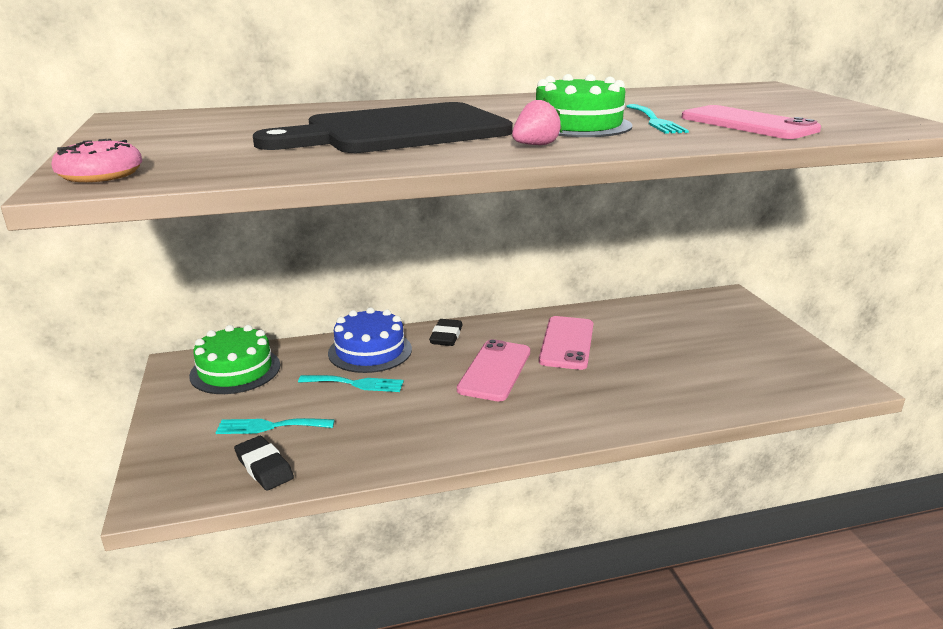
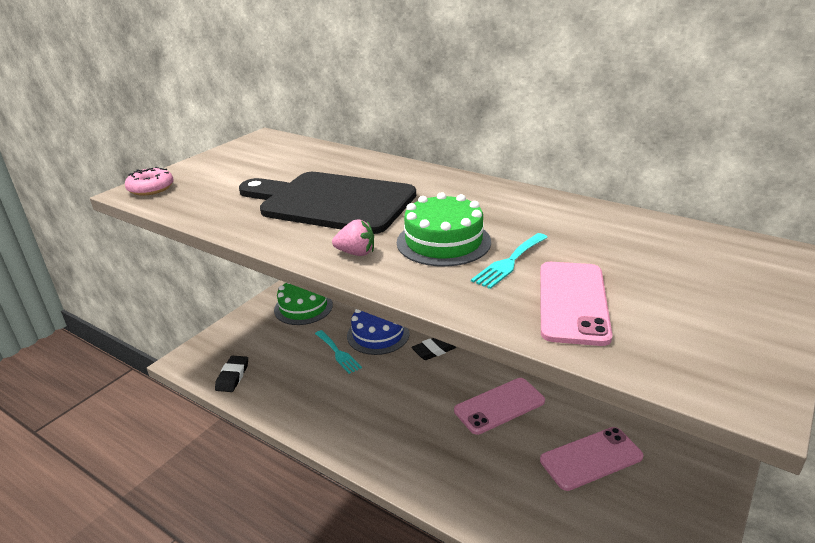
camera: 50 degrees right, 5 degrees up
(270, 426) = (267, 353): turquoise fork -> none
(495, 370) = (419, 395): pink phone -> pink phone (591, 458)

